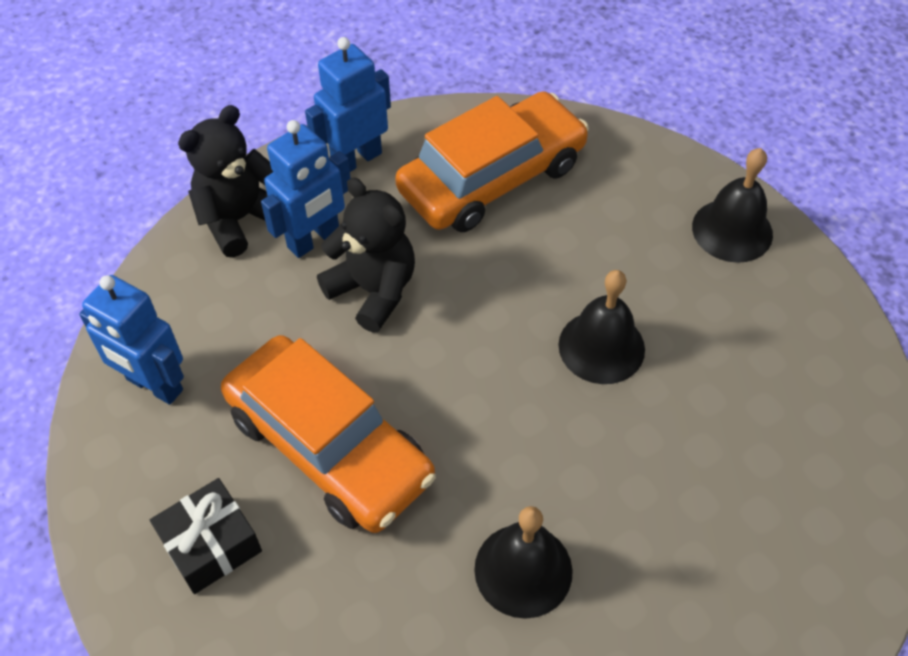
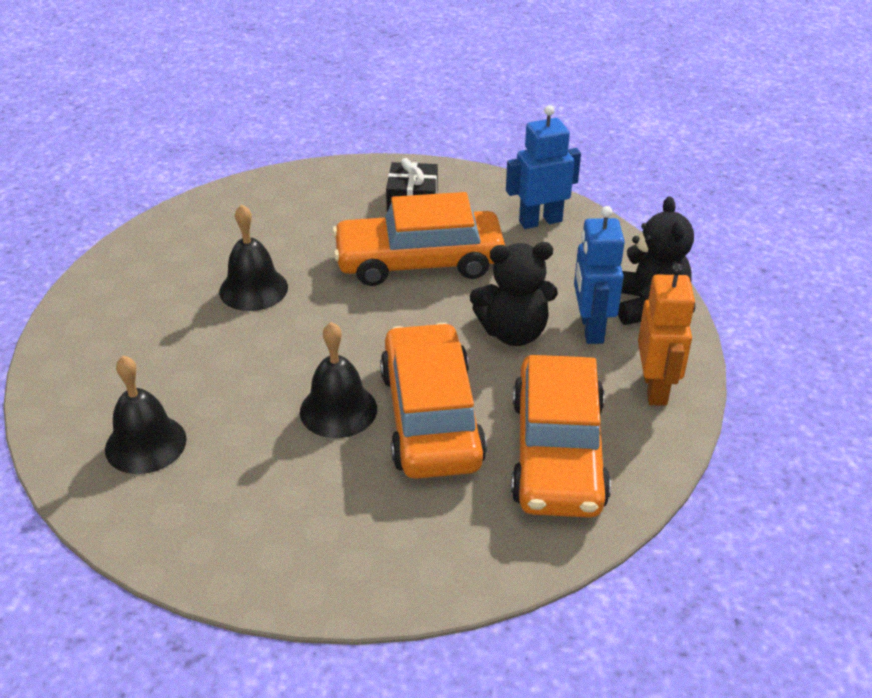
camera: 130 degrees right, 15 degrees down
(356, 159) = (655, 388): blue robot -> orange robot
(539, 277) = (431, 417): none -> orange car
(732, 230) = (339, 564): black bell -> black bell (145, 444)

